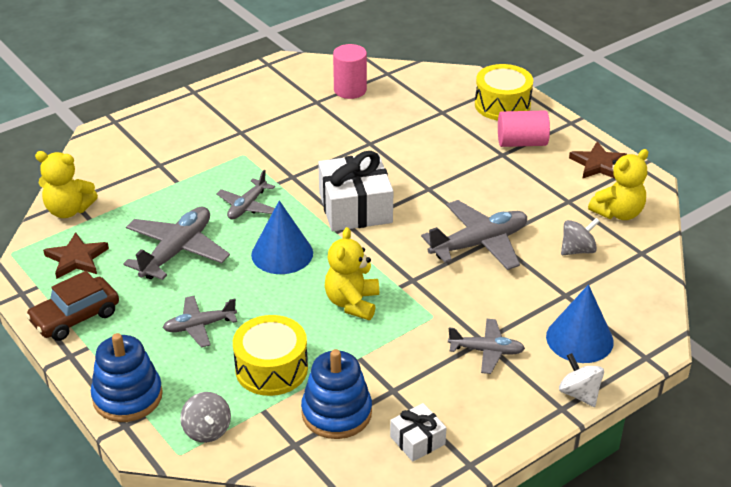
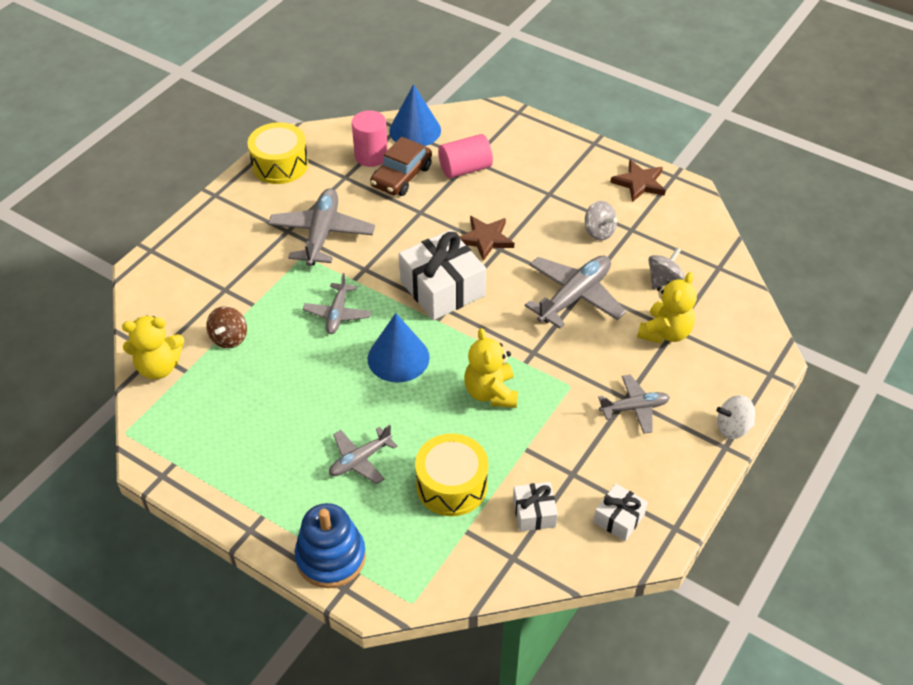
camera: 20 degrees left, 10 degrees up
(75, 317) = (232, 486): brown car -> brown car (401, 176)
(76, 259) = (197, 420): brown star -> brown star (485, 239)
(141, 202) = (229, 338): none -> brown spinning top
(177, 251) = (295, 383): grey plane -> grey plane (322, 234)
(207, 430) = (425, 569): grey spinning top -> grey spinning top (599, 232)
(336, 413) = (534, 513): blue stacking toy -> white gift
(502, 105) = (523, 138): yellow drum -> yellow drum (280, 165)
(522, 143) = (560, 176): pink cylinder -> pink cylinder (465, 169)
(579, 339) = (707, 372): blue cone -> blue cone (415, 130)
(579, 394) = (733, 428): white spinning top -> white spinning top turned 45 degrees counterclockwise
(618, 213) = (680, 231): yellow teddy bear -> yellow teddy bear (665, 332)

